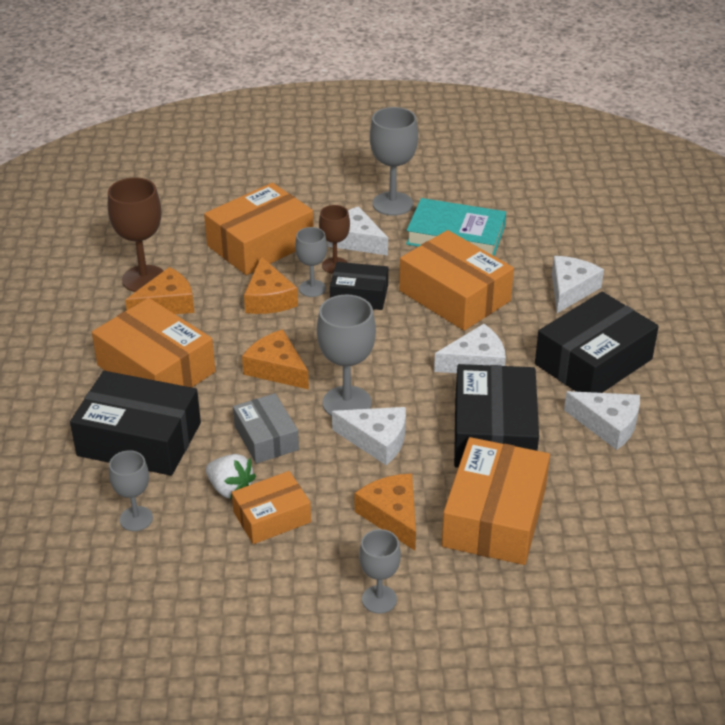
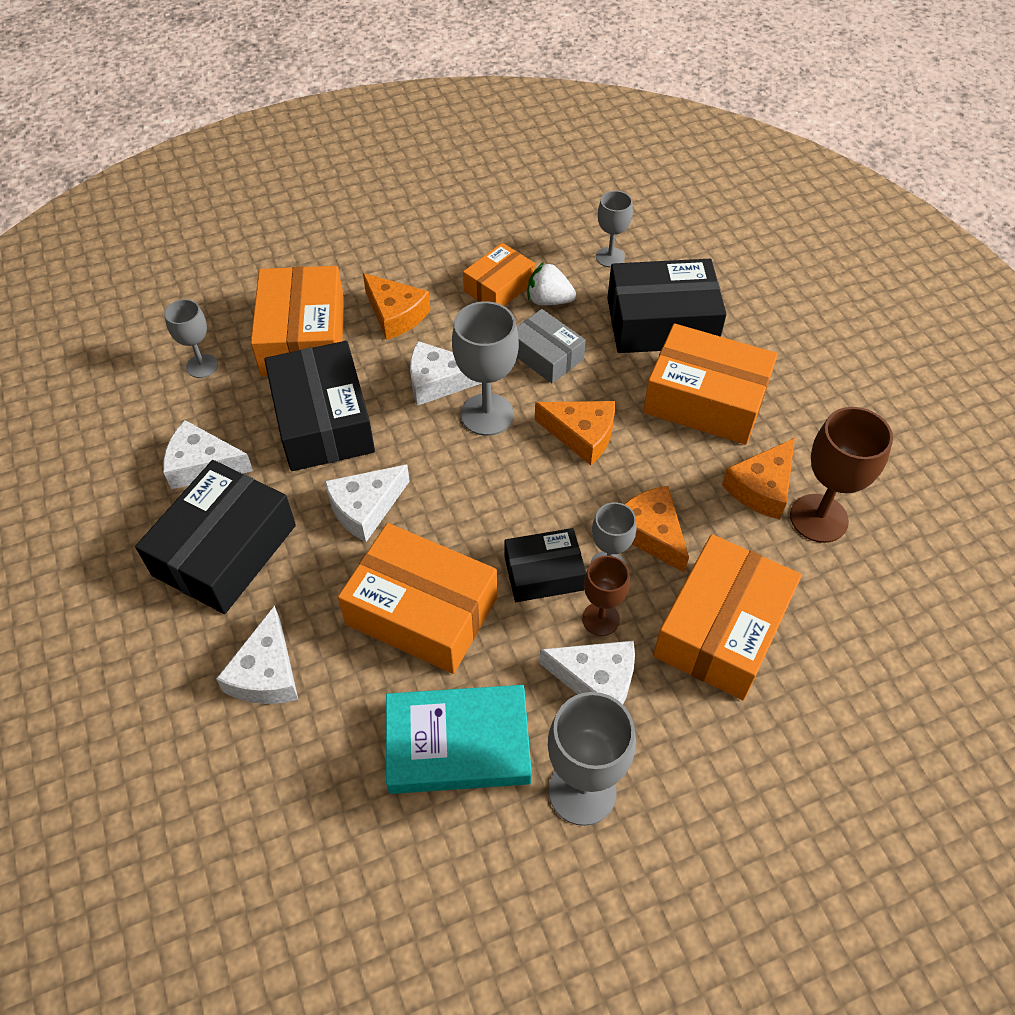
camera: 160 degrees right, 15 degrees up
(379, 599) = (381, 249): grey goblet -> grey goblet (202, 366)

